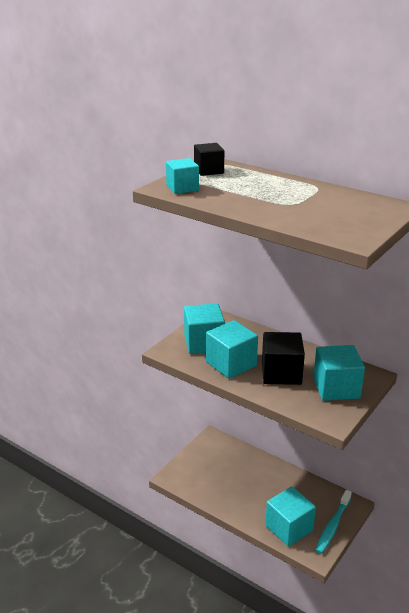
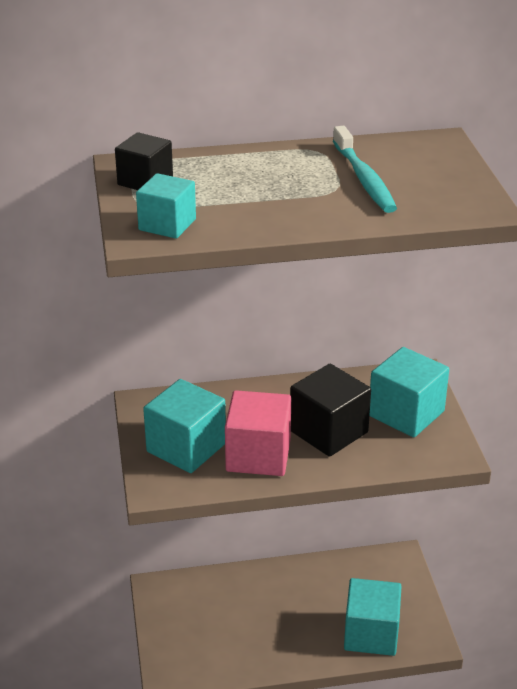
camera: 45 degrees left, 5 degrees up
(231, 364) = (258, 455): turquoise cube -> pink cube
(333, 526) = (409, 597): turquoise toothbrush -> turquoise toothbrush (364, 179)

